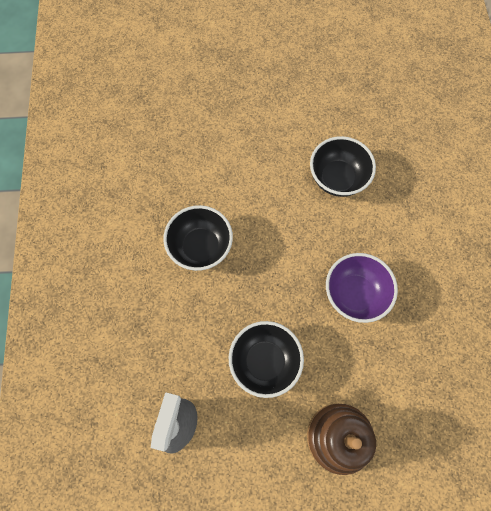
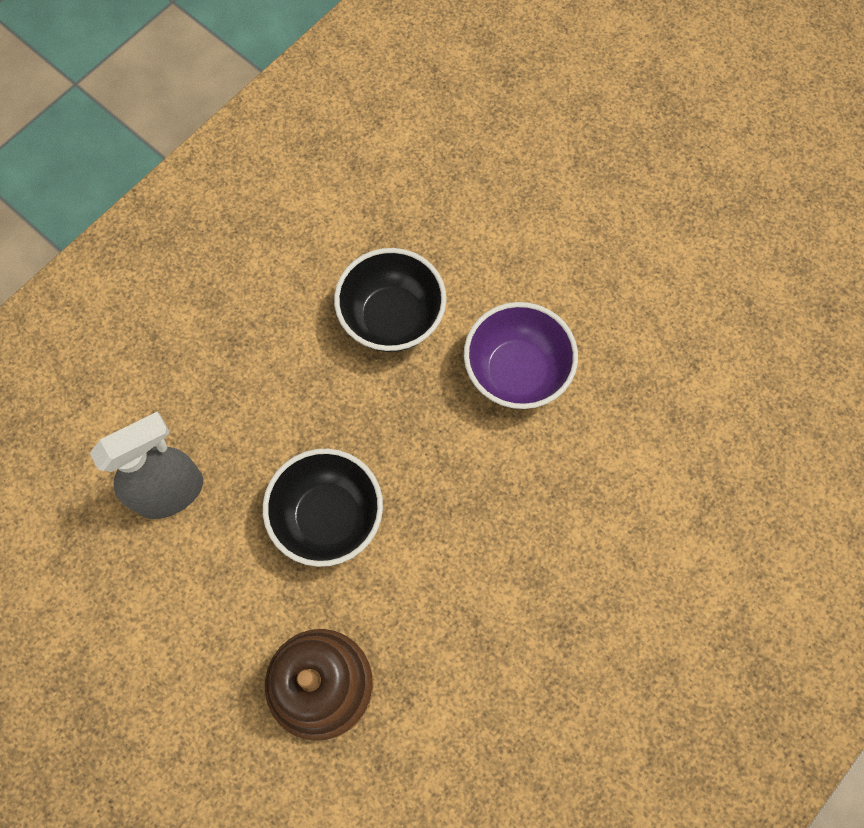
camera: 45 degrees right, 0 degrees up
(337, 178) = (649, 389): black bowl -> none
(354, 294) = (516, 546): purple bowl -> purple bowl (516, 372)

